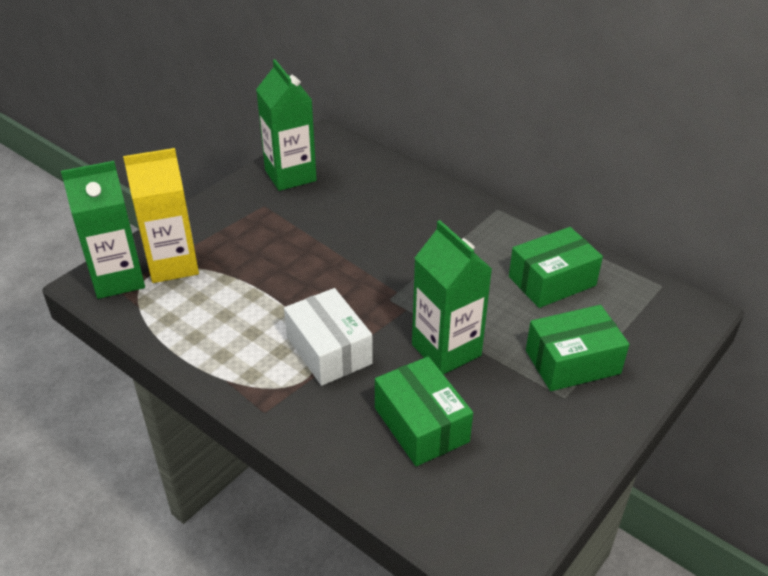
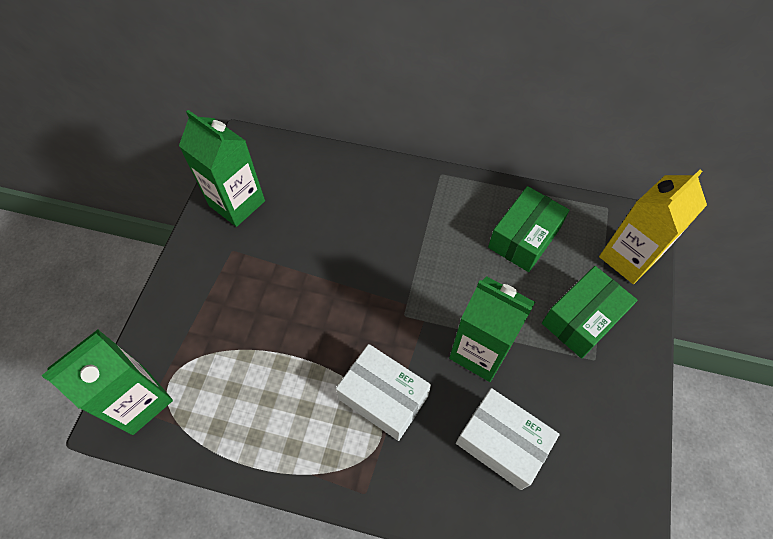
camera: 25 degrees left, 20 degrees up
(173, 264) = (184, 359): yellow carton -> yellow carton (628, 258)
(421, 425) = (502, 443): green box -> white box

